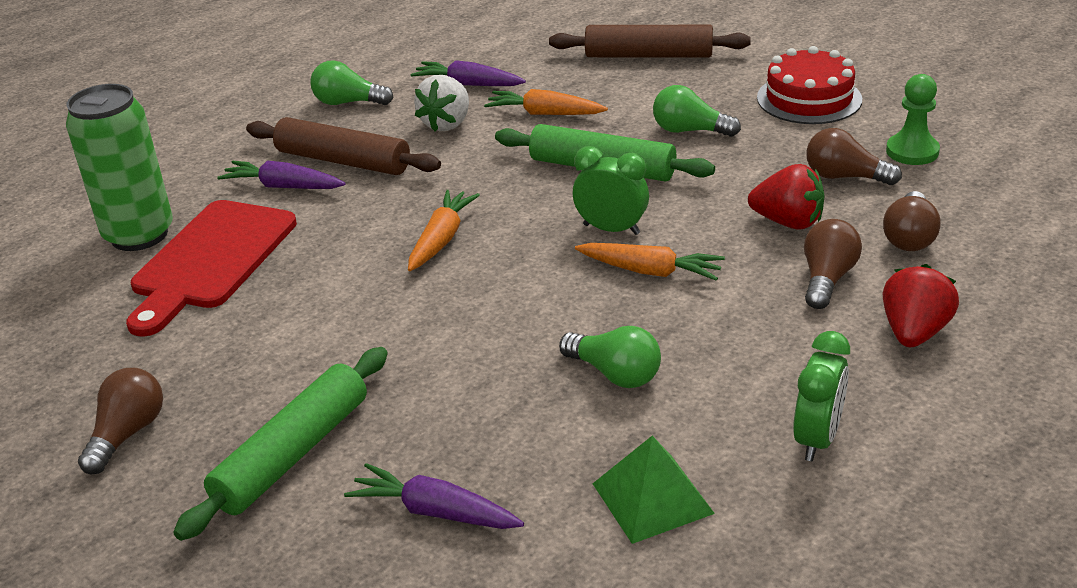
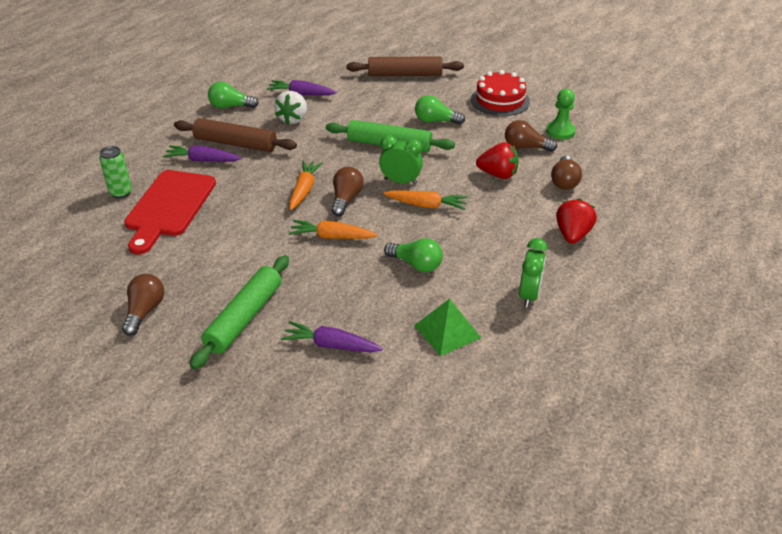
camera: 10 degrees left, 5 degrees up
(139, 235) = (121, 193): green can -> green can, size x0.54
(544, 114) = (350, 112): orange carrot -> orange carrot (332, 237)
(827, 279) = (523, 206): brown light bulb -> brown light bulb (346, 199)

